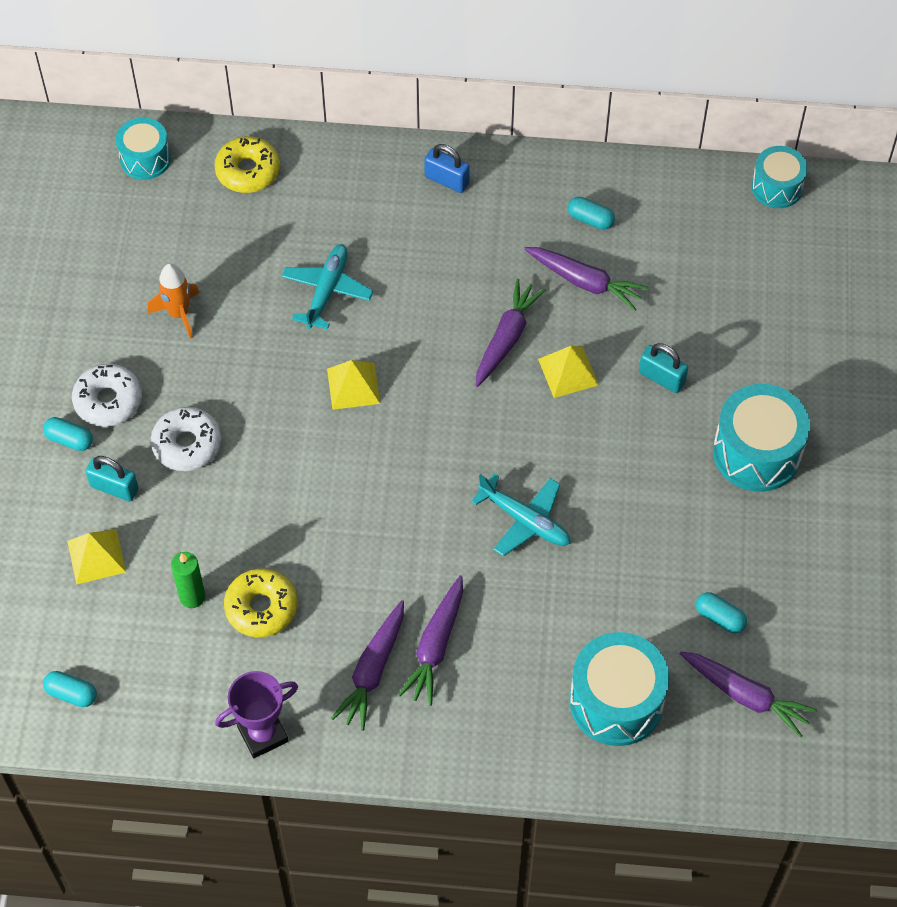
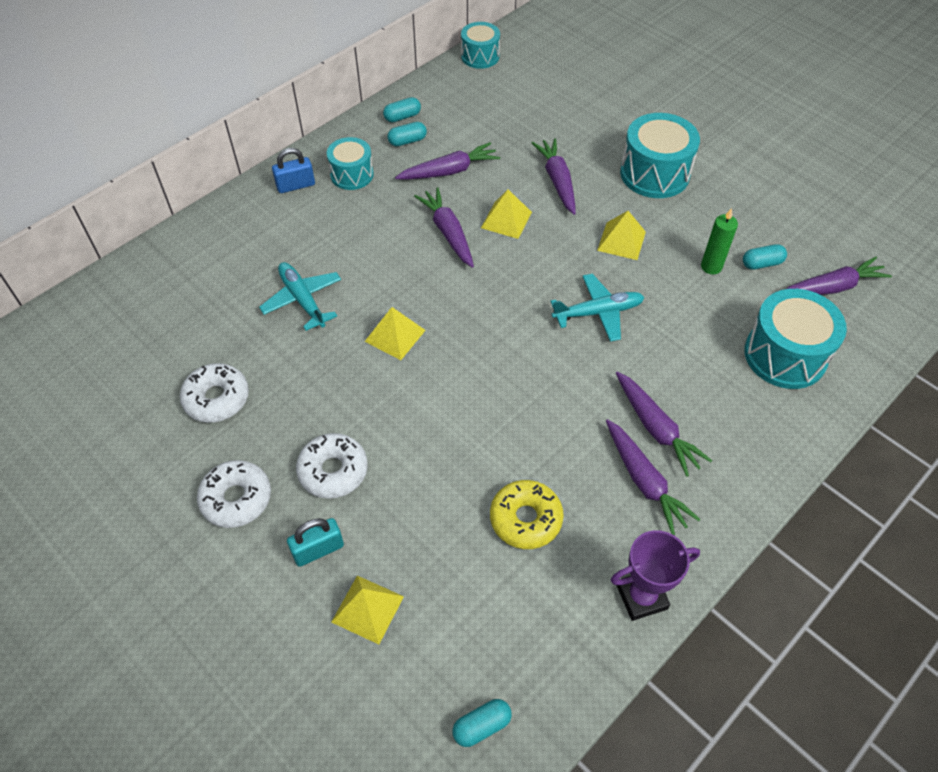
camera: 50 degrees left, 5 degrees down
(69, 440) = (240, 552): turquoise capsule -> turquoise capsule (402, 117)
(145, 159) = (65, 330): turquoise drum -> turquoise drum (352, 174)
(179, 314) = (217, 399): orange rocket -> white donut
(192, 597) = (472, 562): green candle -> green candle (711, 267)
(248, 171) = (154, 279): yellow donut -> none
(262, 734) = (641, 597): purple trophy -> purple trophy turned 60 degrees clockwise
(634, 482) = (621, 241): none -> yellow pyramid
(661, 378) = (557, 181): turquoise padlock -> purple carrot

